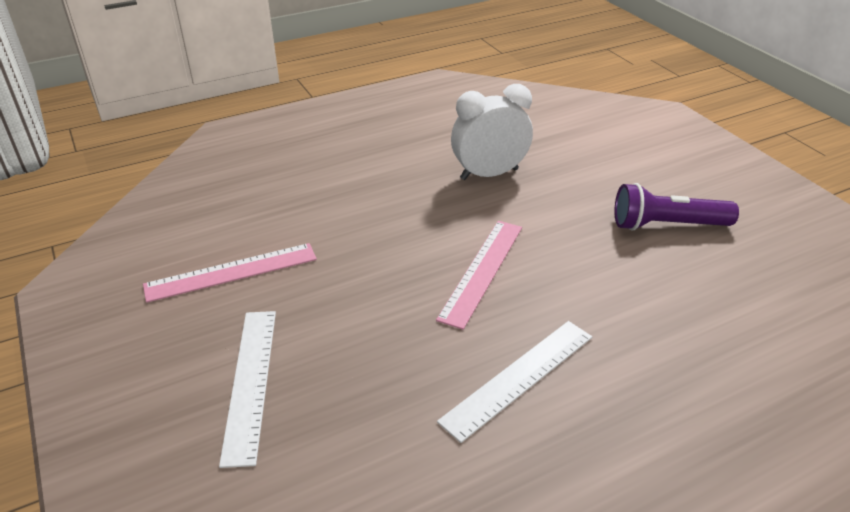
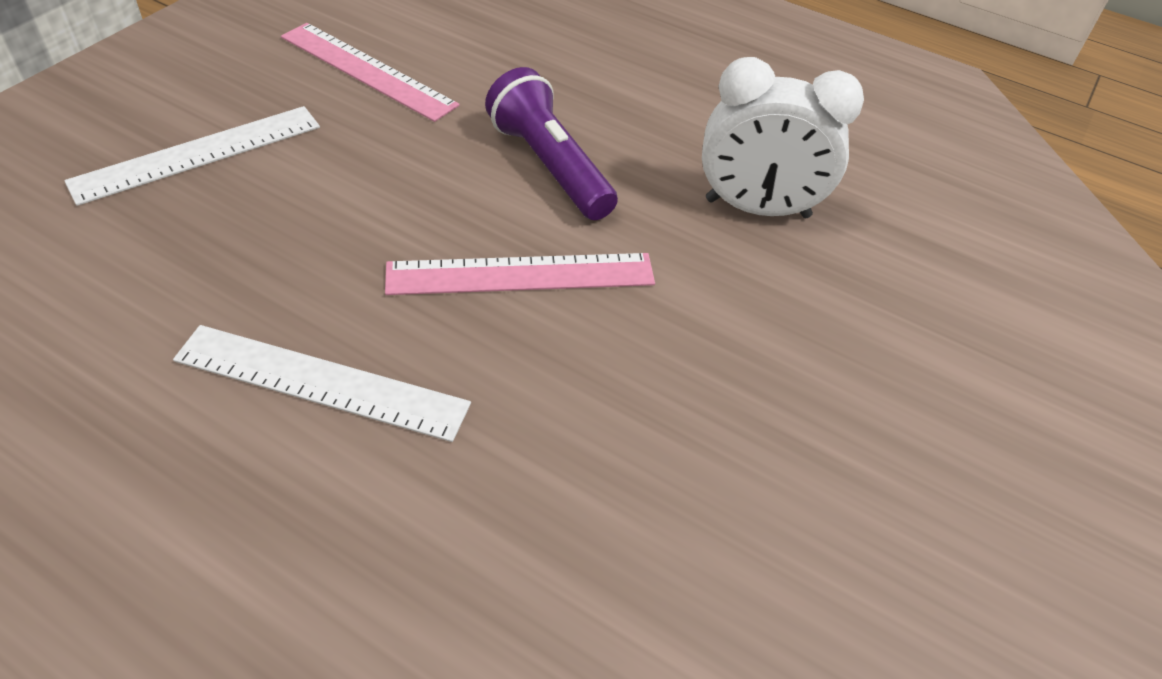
camera: 55 degrees right, 10 degrees up
(489, 174) = (757, 209): white clock -> white clock turned 150 degrees clockwise
(667, 225) = (824, 469): purple flashlight -> purple flashlight (550, 166)

